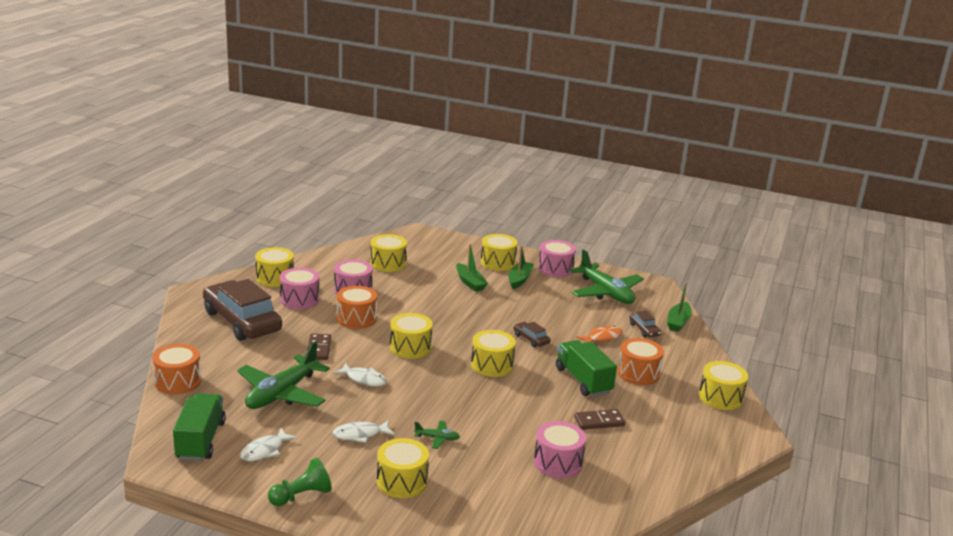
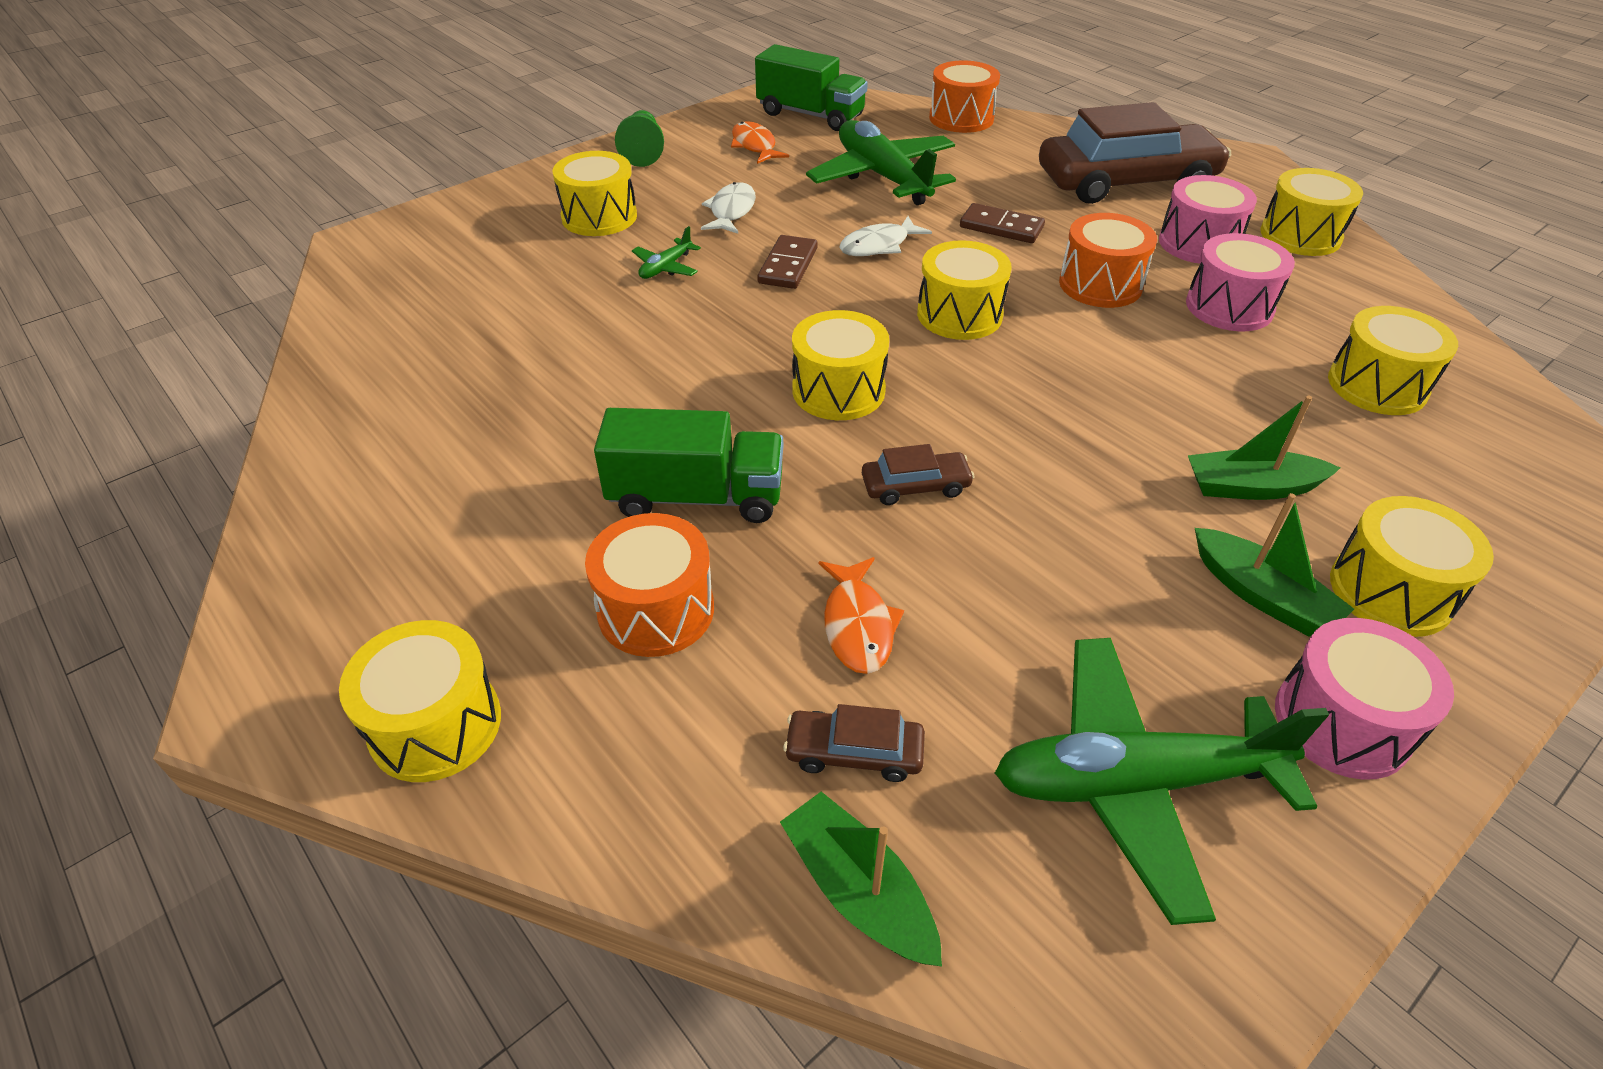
camera: 120 degrees right, 20 degrees up
(265, 451) = (754, 146): white fish -> orange fish
(558, 462) = (494, 358): pink drum -> none
(599, 421) = (548, 455): brown domino -> brown domino (788, 265)

